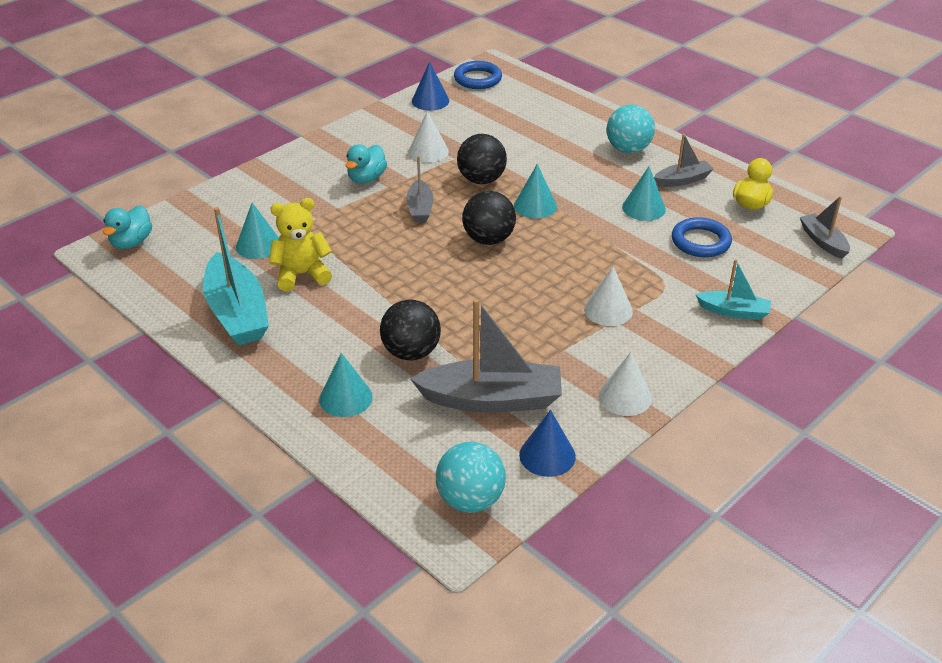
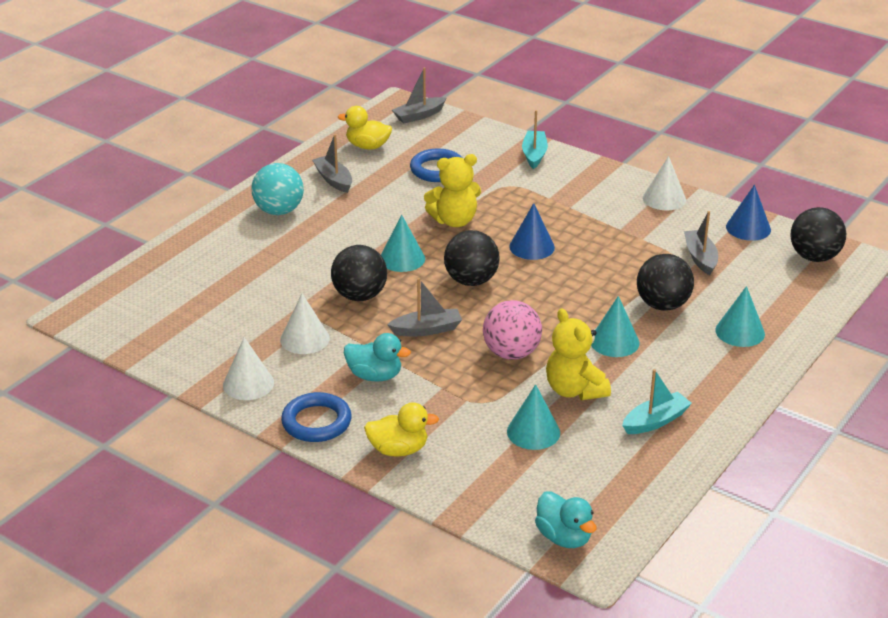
camera: 100 degrees left, 5 degrees down
(131, 242) = (564, 537): turquoise duck -> turquoise duck turned 45 degrees clockwise
(237, 313) = (655, 421): turquoise boat -> turquoise boat, size x0.54
(271, 181) = (398, 450): none -> yellow duck
(368, 248) = (511, 353): none -> pink ball
(430, 101) = (178, 353): blue cone -> blue cone (532, 247)
(470, 500) = (814, 257): turquoise ball -> black ball
(477, 79) = (117, 322): blue ring -> blue ring (316, 422)
(491, 399) = (700, 258): grey boat -> grey boat, size x0.54
(597, 241) = (454, 221): none -> yellow teddy bear
(608, 310) = (557, 210): white cone -> white cone (248, 384)
(643, 208) = (389, 199): turquoise cone -> turquoise cone (614, 342)

